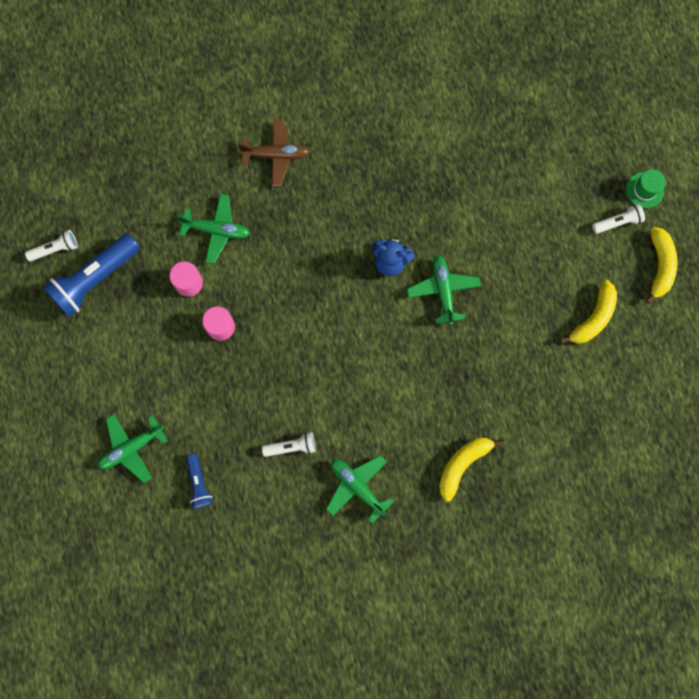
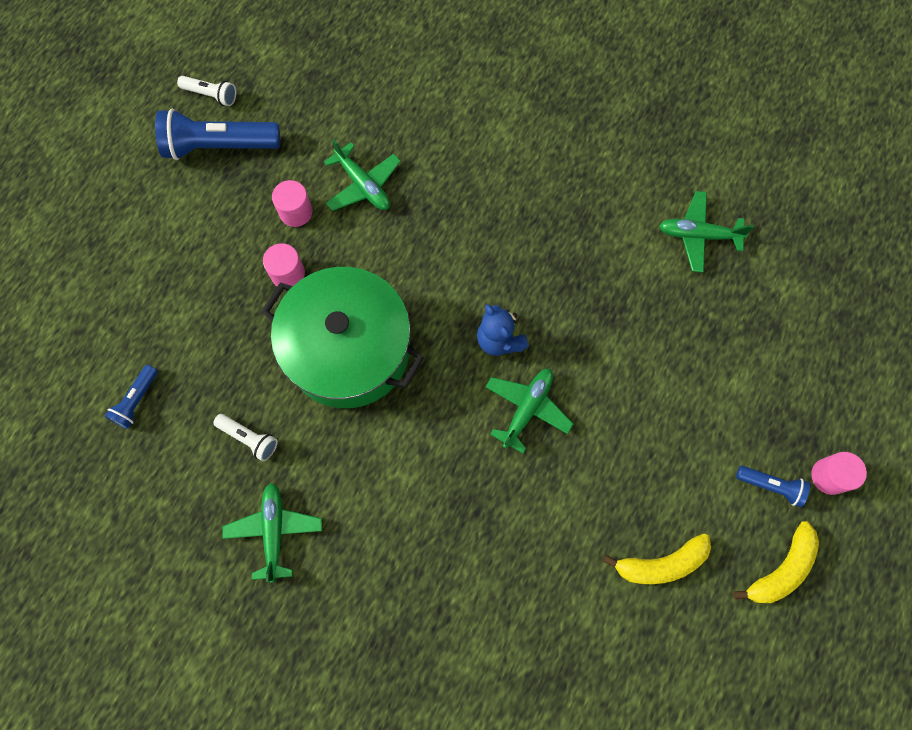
camera: 40 degrees right, 5 degrees down
(132, 448) = (111, 318): green plane -> green plane (698, 235)
(276, 155) = (477, 159): brown plane -> none
(303, 343) = (348, 349): none -> green pot
(463, 465) = (395, 600): yellow banana -> none
(617, 222) = (770, 486): white flashlight -> blue flashlight
(645, 190) = (829, 476): green hat -> pink cylinder

